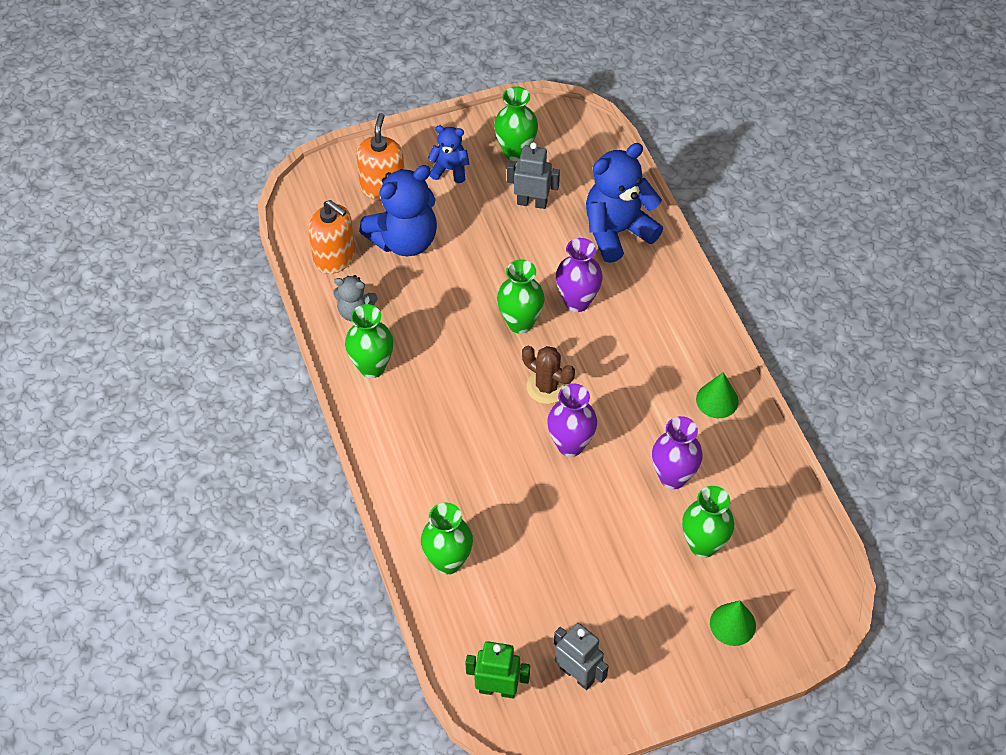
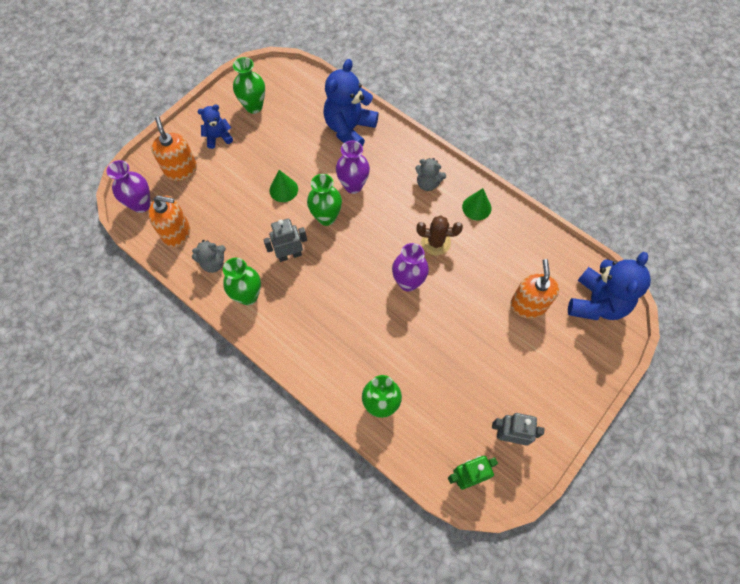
camera: 30 degrees left, 10 degrees up
(404, 240) = (217, 198): blue teddy bear -> blue teddy bear (596, 303)
(532, 202) = (285, 135): grey robot -> grey robot (289, 255)
(547, 387) = (369, 251): brown cactus -> brown cactus (436, 242)
(673, 342) = (428, 183): none -> grey teddy bear
(673, 477) = (482, 270): purple vase -> purple vase (141, 204)
(703, 545) = (528, 305): green vase -> orange soap dispenser
(732, 624) = (578, 347): green cone -> green cone (283, 189)

